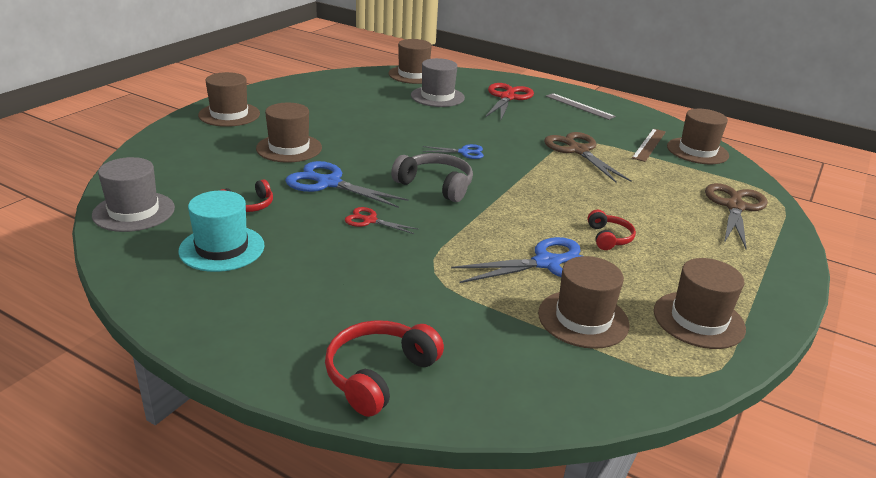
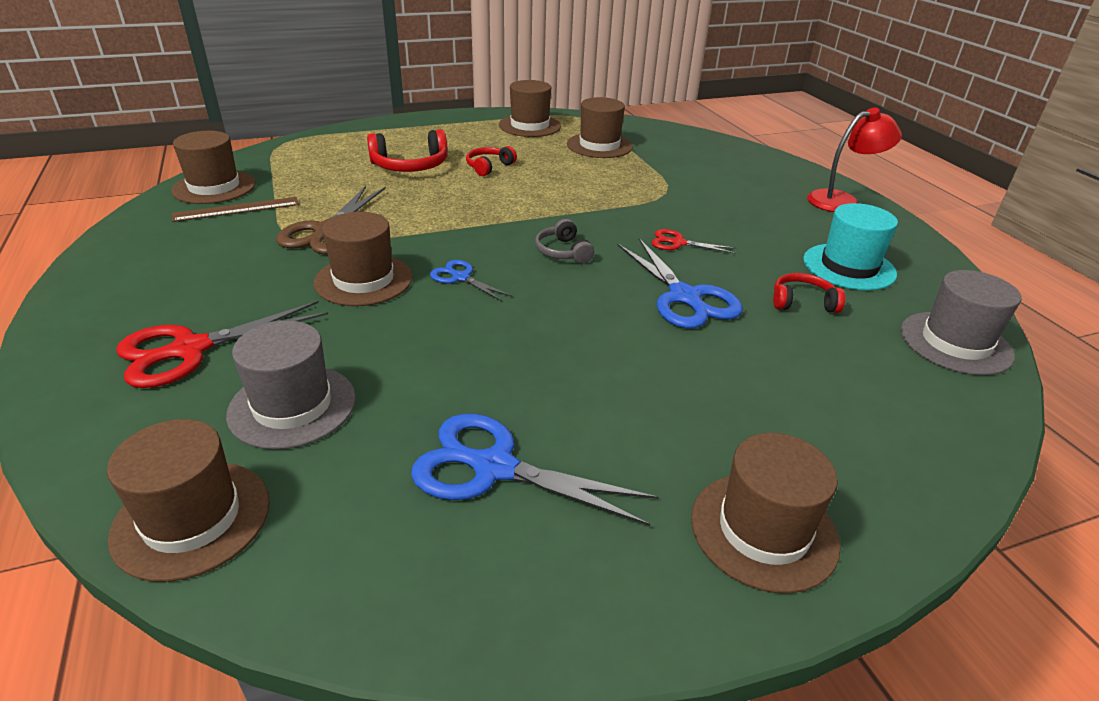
camera: 140 degrees left, 5 degrees up
(251, 342) = (842, 200): none -> red lamp
(289, 148) = (696, 377): brown hat -> brown hat (363, 280)
(370, 220) = (678, 243): red scissors -> red scissors turned 135 degrees clockwise
(379, 375) = (762, 165): red headphones -> red headphones (410, 166)
(435, 185) = (563, 252): grey headphones -> grey headphones, size x0.61
(547, 263) = (569, 171): blue scissors -> blue scissors (494, 468)
(579, 106) = (143, 287): grey ruler -> none
(734, 207) = (337, 149): brown scissors -> none

